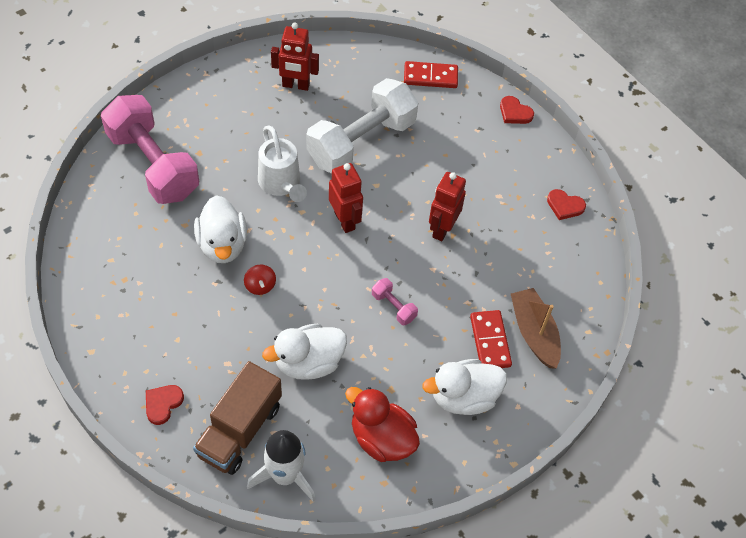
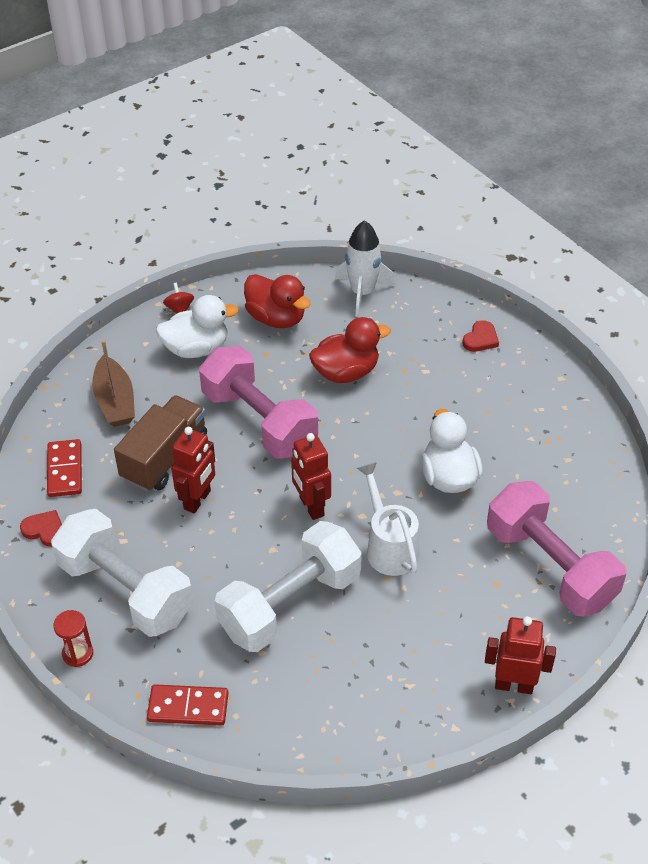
camera: 175 degrees left, 10 degrees down
(239, 430) = (406, 322): brown truck -> brown truck (164, 458)
(260, 286) = (401, 437): red spinning top -> red spinning top (179, 309)
(295, 85) = (381, 686): red robot -> red robot (514, 685)
(308, 363) = (346, 372): white duck -> red duck
(393, 307) = (259, 421): pink dumbbell -> pink dumbbell, size x2.48
(489, 156) = (126, 590): none -> white dumbbell
(490, 341) = (162, 393): red domino -> red domino (64, 470)
(514, 112) = (78, 653): red heart -> red hourglass

